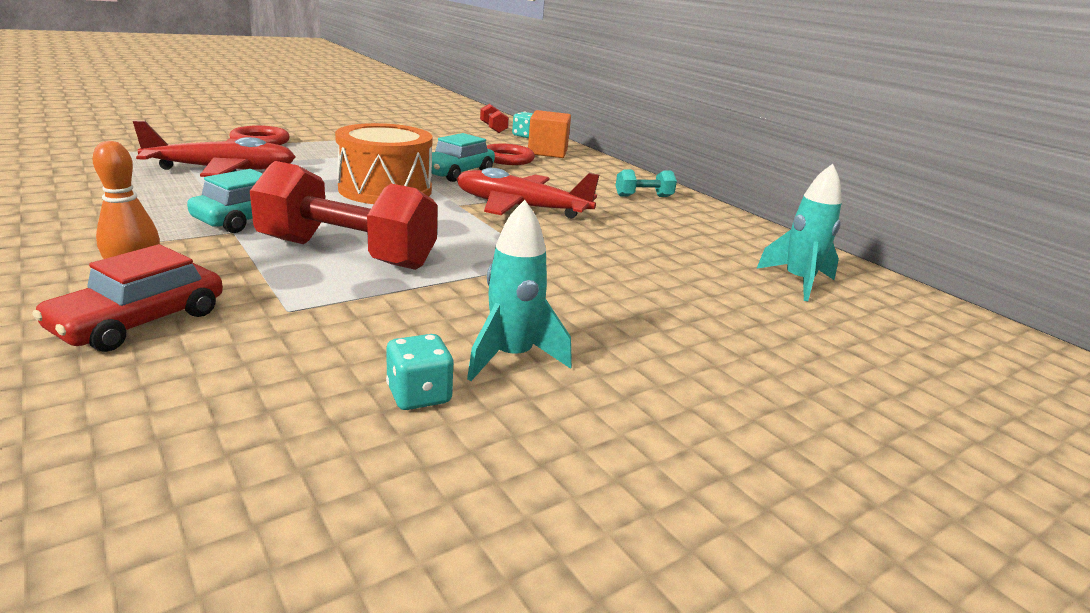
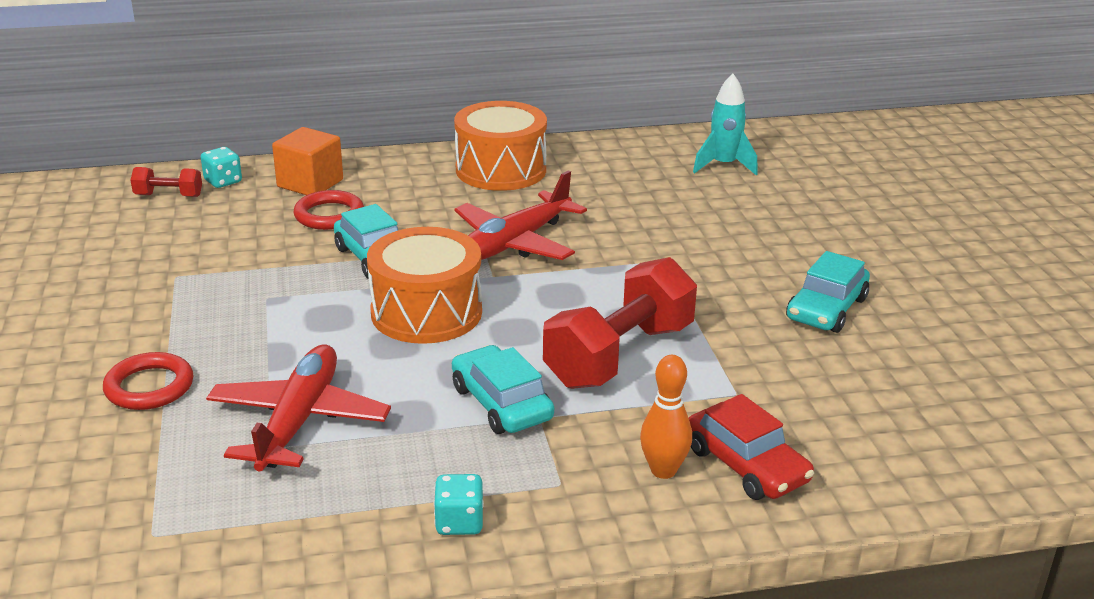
camera: 65 degrees left, 5 degrees up
(419, 395) = (872, 351): turquoise dice -> turquoise dice (459, 522)
(511, 357) = (826, 309): turquoise rocket -> turquoise car
(643, 196) = (501, 170): turquoise dumbbell -> orange drum

